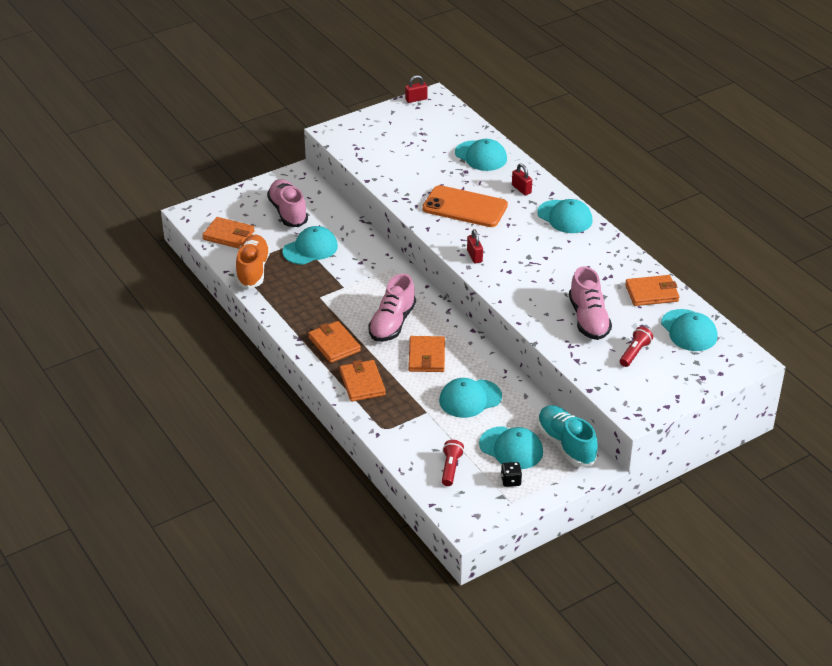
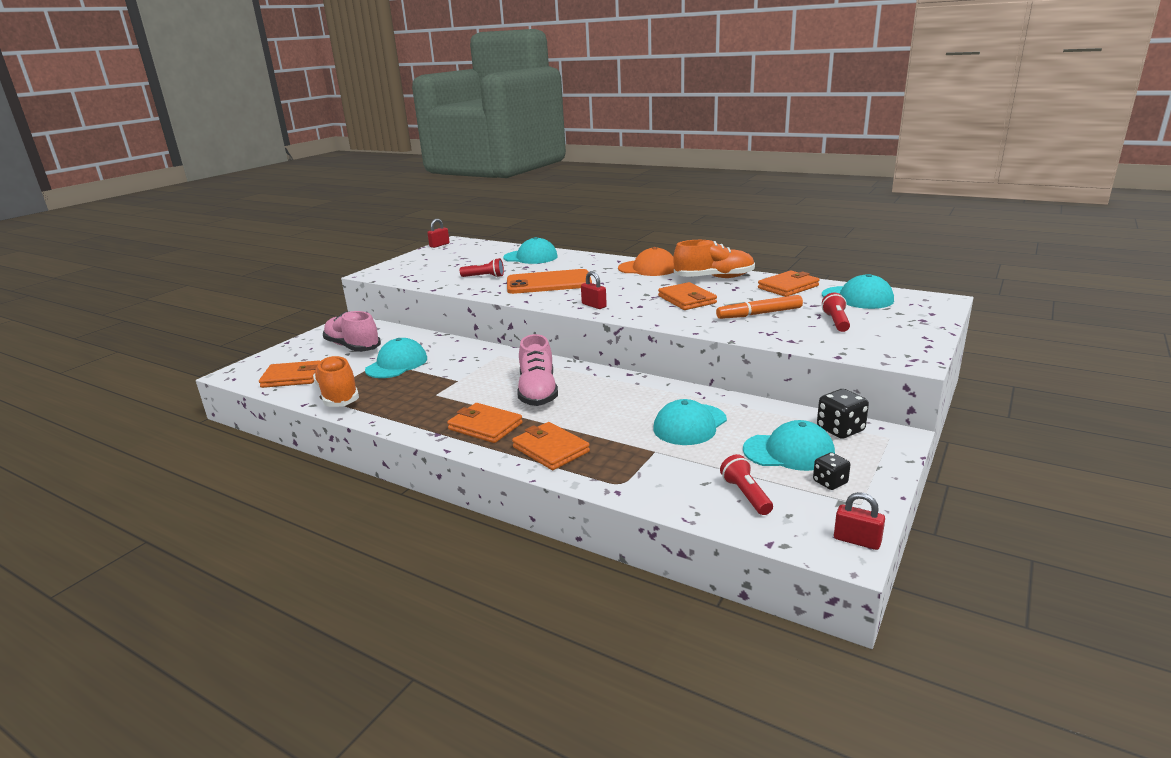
camera: 25 degrees left, 15 degrees down
(419, 176) = (484, 277): none -> red flashlight
(426, 356) = (603, 406): orange wallet -> orange wallet (687, 299)
(521, 189) = (589, 264): red padlock -> red padlock (857, 541)
(565, 217) = (647, 268): turquoise cap -> orange cap
(566, 445) = (840, 430): turquoise shoe -> black dice
(588, 319) = (759, 314): pink shoe -> orange marker
(606, 255) = (714, 278): none -> orange shoe

